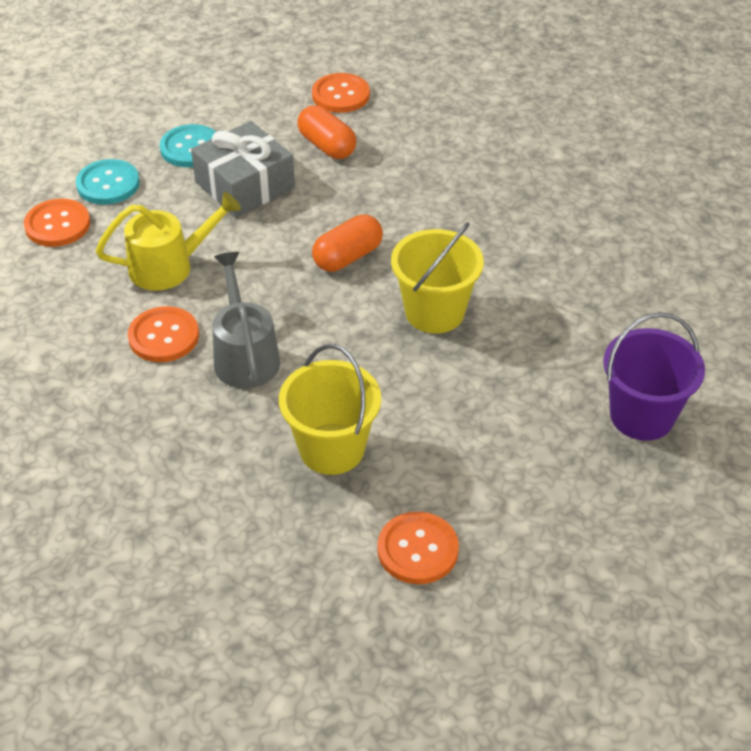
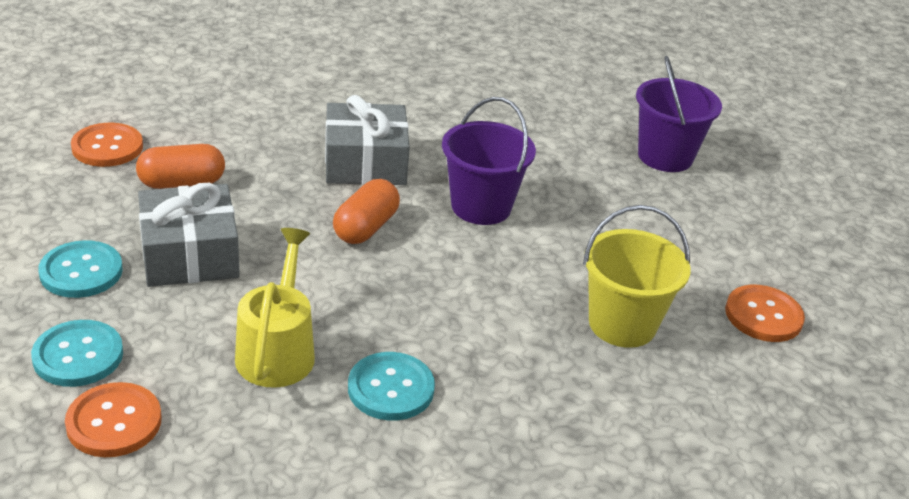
camera: 70 degrees left, 10 degrees down
(164, 336) = (391, 388): orange button -> turquoise button
(244, 355) = (460, 339): grey watering can -> none
(348, 257) = (366, 228): orange capsule -> orange capsule turned 45 degrees clockwise
(434, 312) = (481, 206): yellow bucket -> purple bucket
(440, 224) = (365, 162): none -> grey gift

